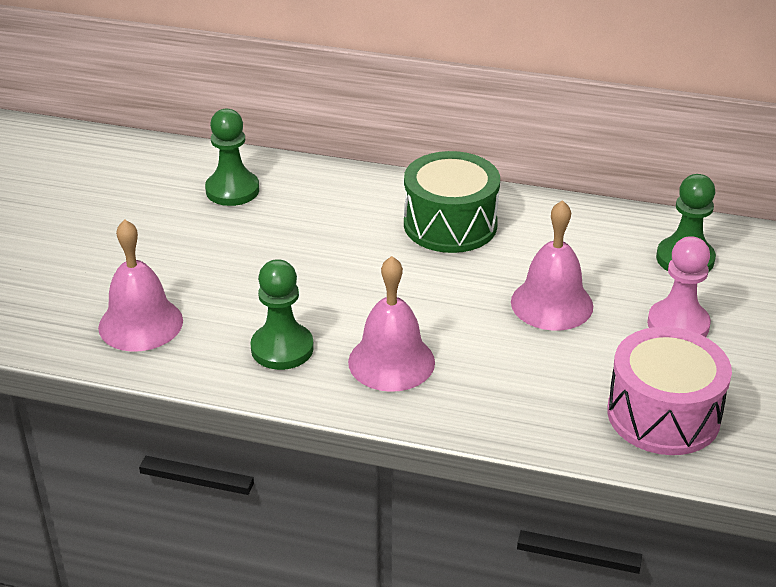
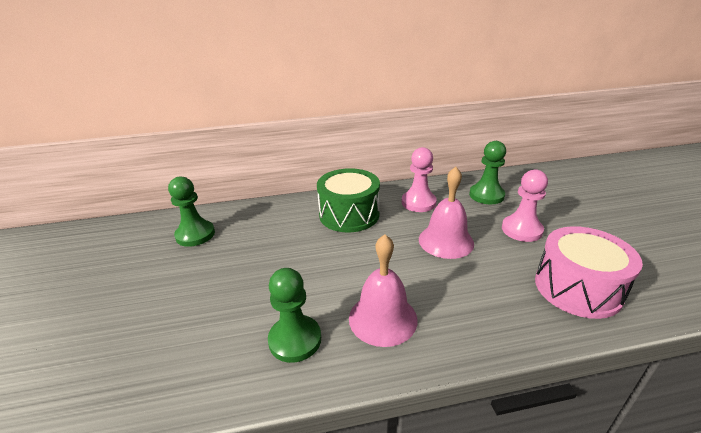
camera: 25 degrees left, 5 degrees down
(140, 324) = (161, 364): pink bell -> none
(567, 238) = (418, 202): none -> pink pawn

